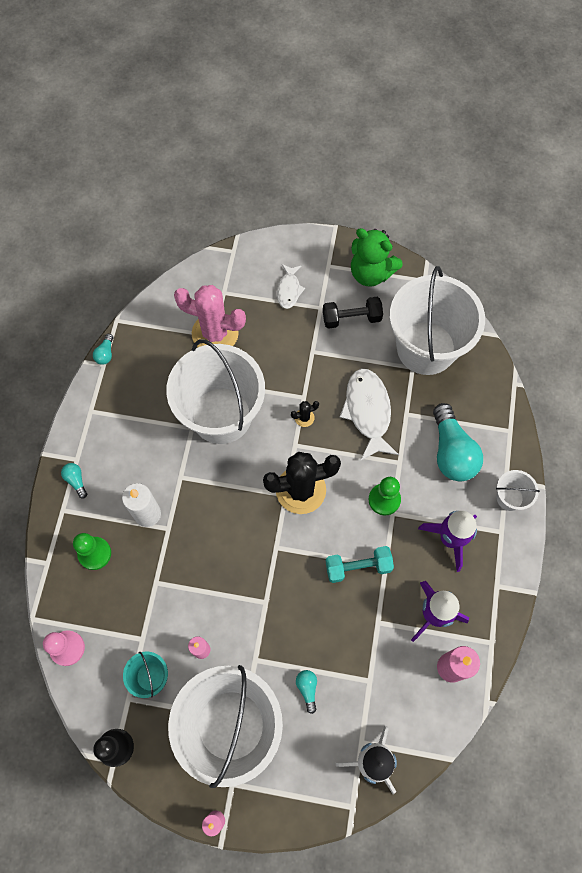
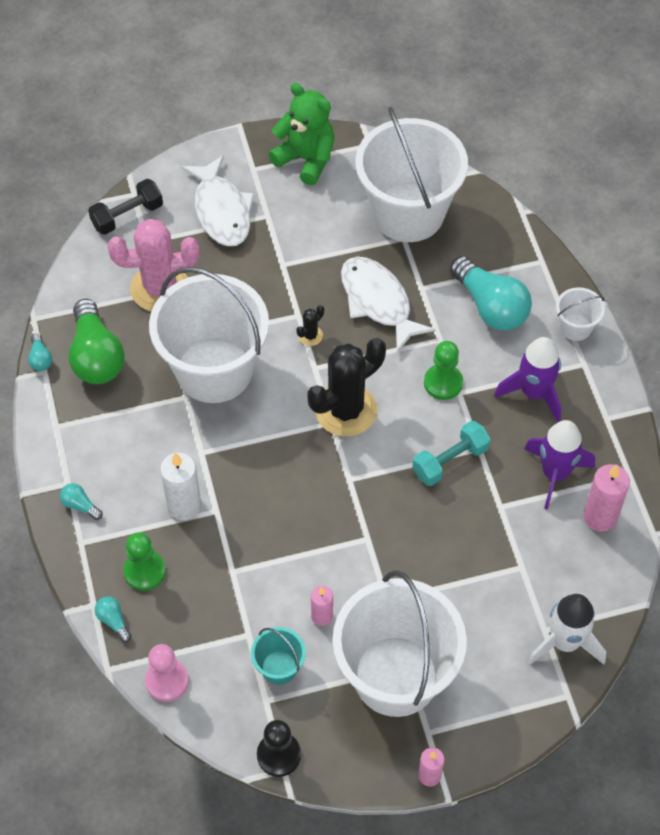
camera: 25 degrees left, 10 degrees down
(144, 368) = (96, 356): none -> green light bulb
(289, 290) = (221, 211): white fish -> white fish, size x1.78
(307, 689) = (459, 603): turquoise light bulb -> turquoise light bulb (113, 621)
(351, 318) = (309, 214): black dumbbell -> black dumbbell (127, 216)
(371, 273) = (306, 159): green teddy bear -> green teddy bear turned 150 degrees counterclockwise

